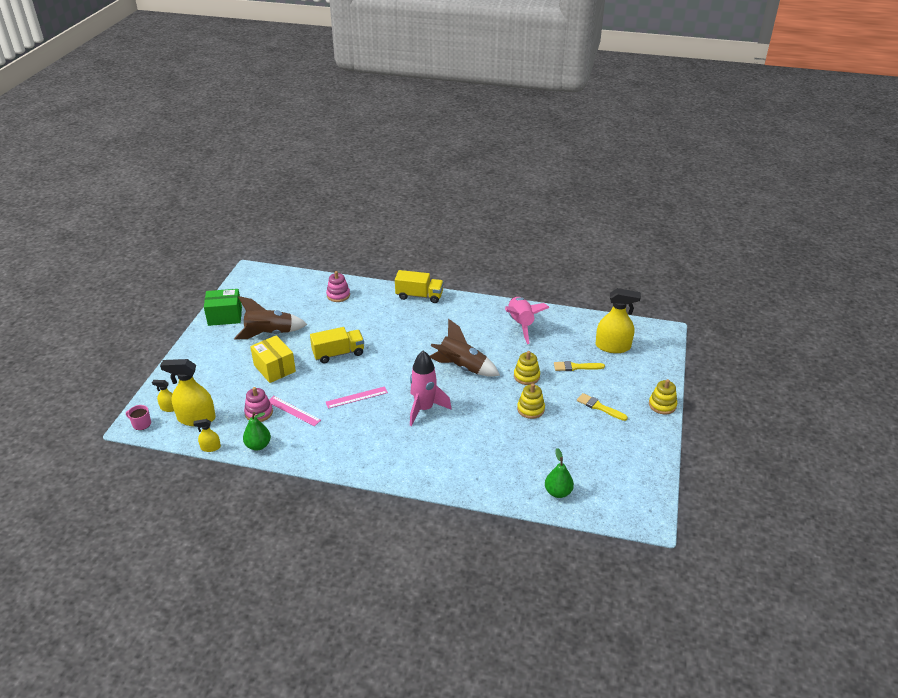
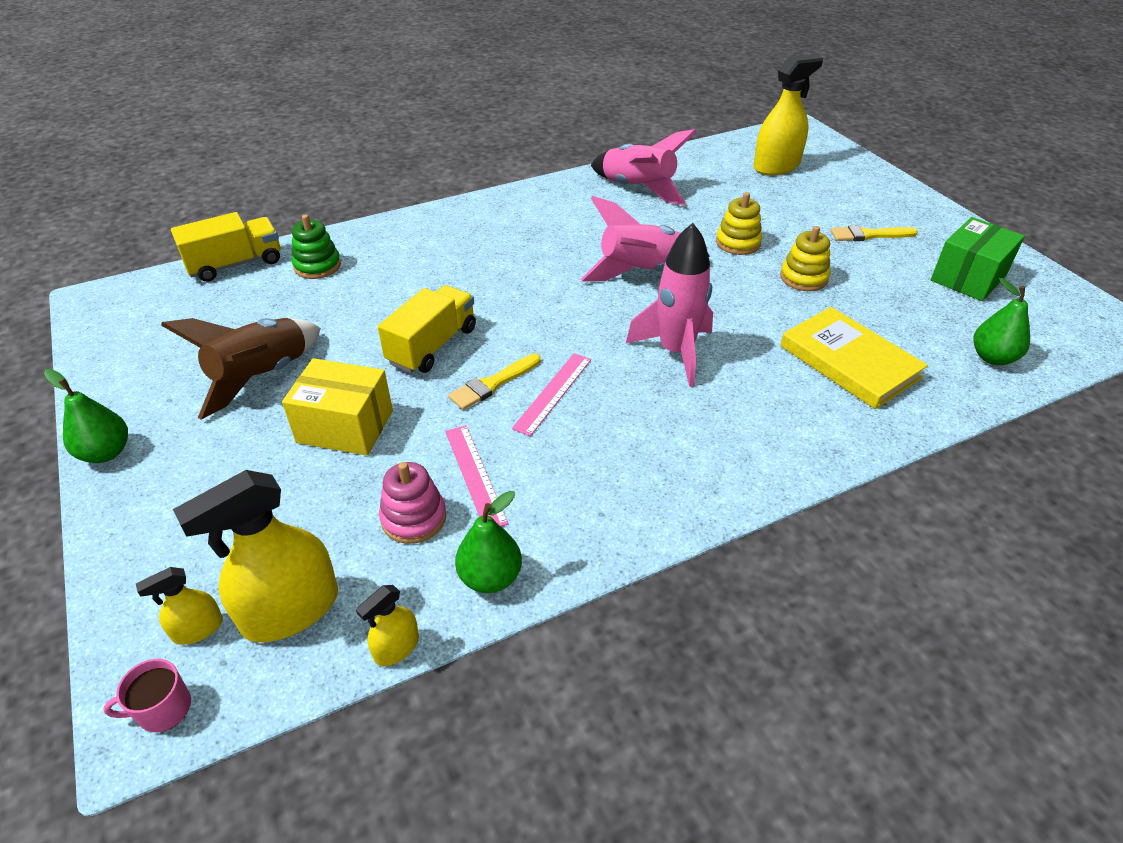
camera: 40 degrees left, 5 degrees up
(199, 335) = (106, 453): none -> green pear
(225, 316) = (127, 392): green box -> green box (968, 277)
(293, 411) = (475, 475): pink ruler -> pink ruler turned 75 degrees clockwise
(338, 295) = (317, 266): pink stacking toy -> green stacking toy
(419, 296) = (451, 214): yellow truck -> yellow truck (235, 264)
(462, 367) = (643, 273): brown rocket -> pink rocket
(489, 455) = (849, 362): none -> yellow book
(576, 367) = (774, 205): yellow brush -> yellow brush (493, 384)
(662, 405) = (921, 200): yellow stacking toy -> none

